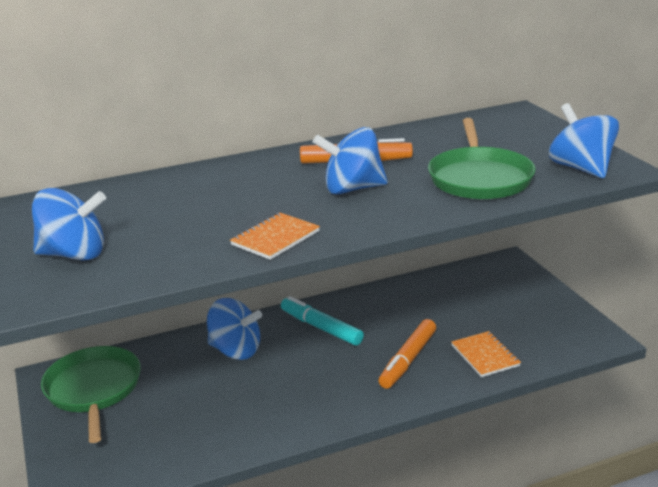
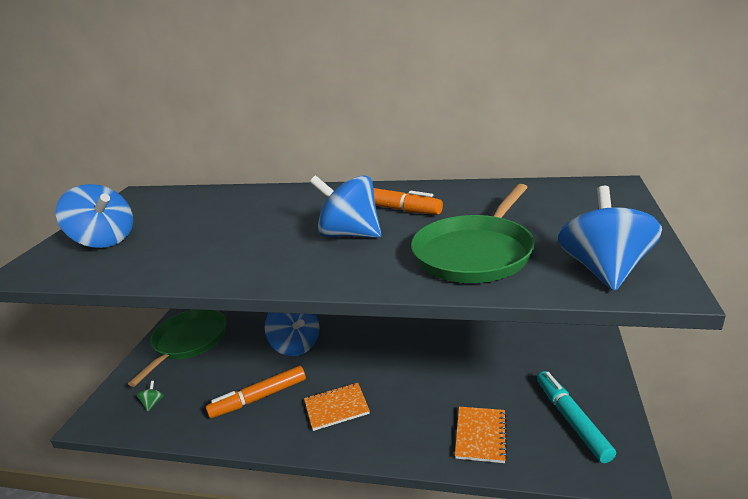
camera: 35 degrees right, 0 degrees up
(128, 453) = (153, 403): none -> green spinning top
(275, 238) = (227, 267): orange notebook -> orange notebook (336, 407)
(321, 328) = (371, 348): turquoise marker -> turquoise marker (571, 420)
(408, 360) = (408, 409): orange marker -> orange marker (259, 398)

